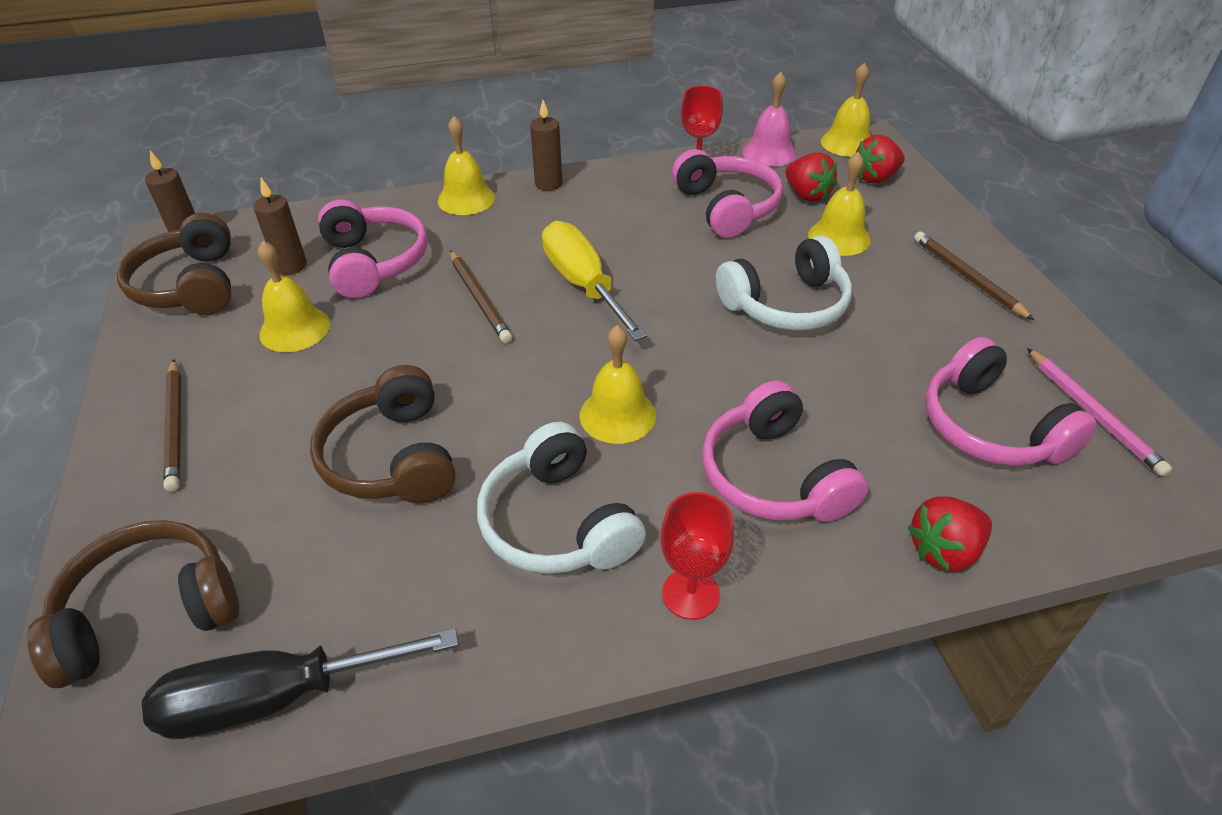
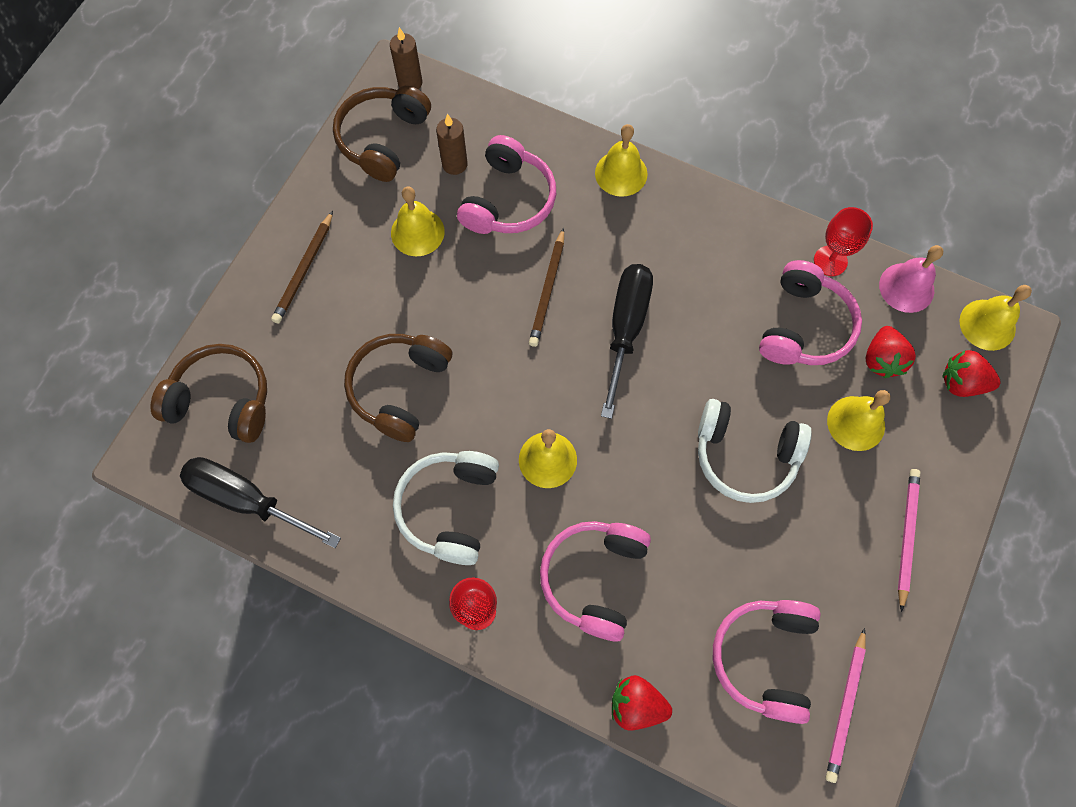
camera: 40 degrees right, 25 degrees up
(548, 184) = (695, 199): brown candle -> none
(583, 284) = (626, 328): yellow screwdriver -> black screwdriver
(967, 278) = (906, 536): brown pencil -> pink pencil

